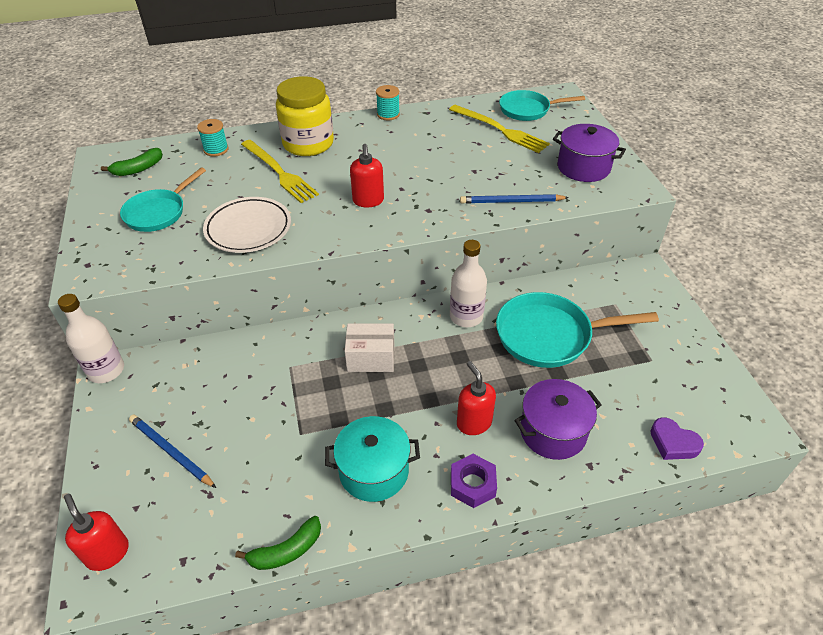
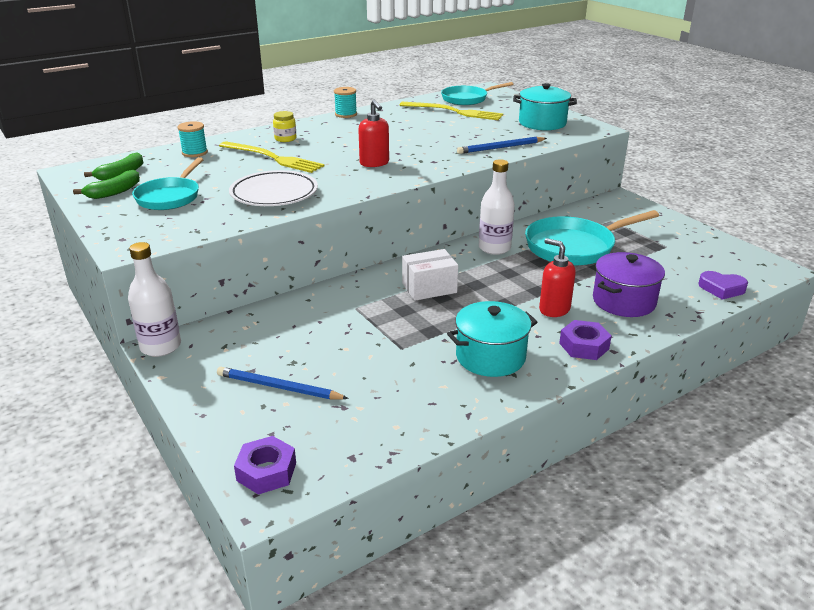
camera: 20 degrees left, 15 degrees down
(108, 553) = (266, 471): red soap dispenser -> purple nut
(286, 551) = (451, 425): green banana -> green banana (114, 192)
(308, 144) = (285, 139): yellow jar -> yellow jar, size x0.43
(583, 167) = (542, 123): purple pot -> turquoise pot

